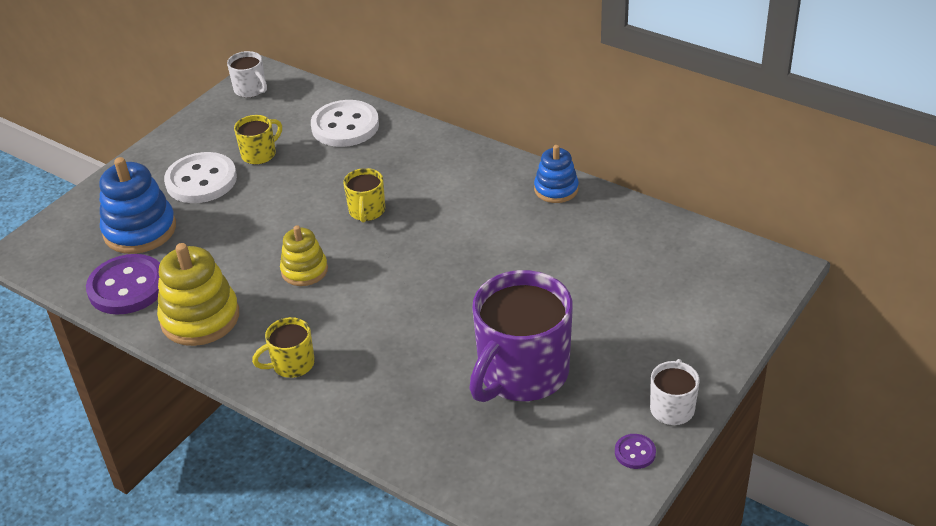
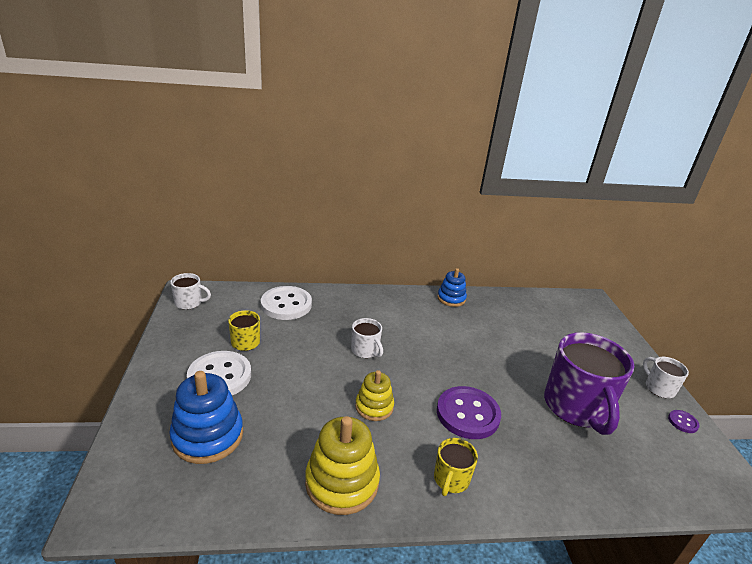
camera: 45 degrees left, 10 degrees down
(127, 287) = (249, 489): purple button -> purple button (467, 414)
(367, 211) = (365, 350): yellow mug -> white mug

